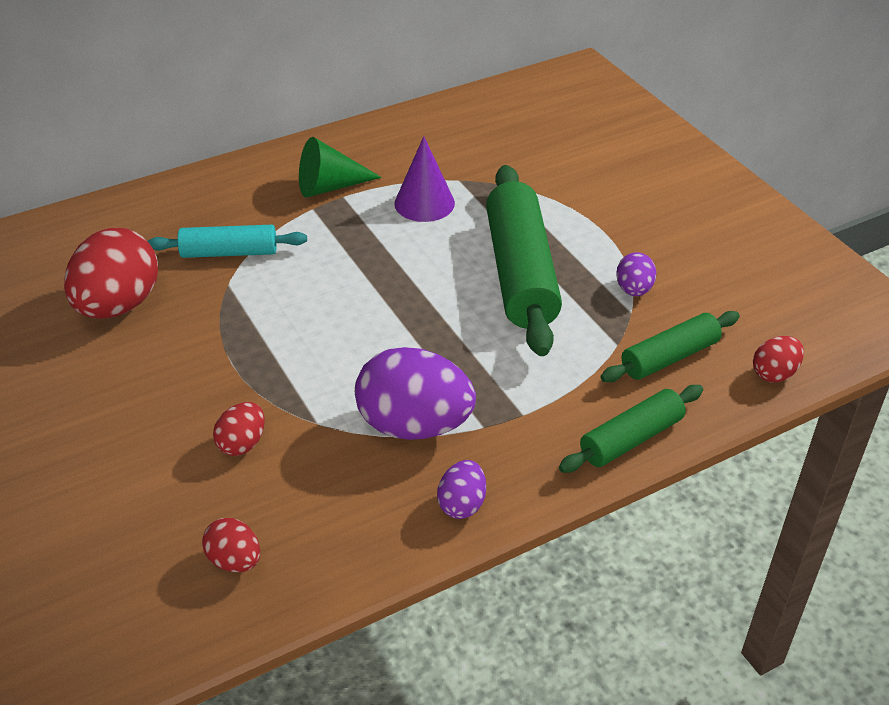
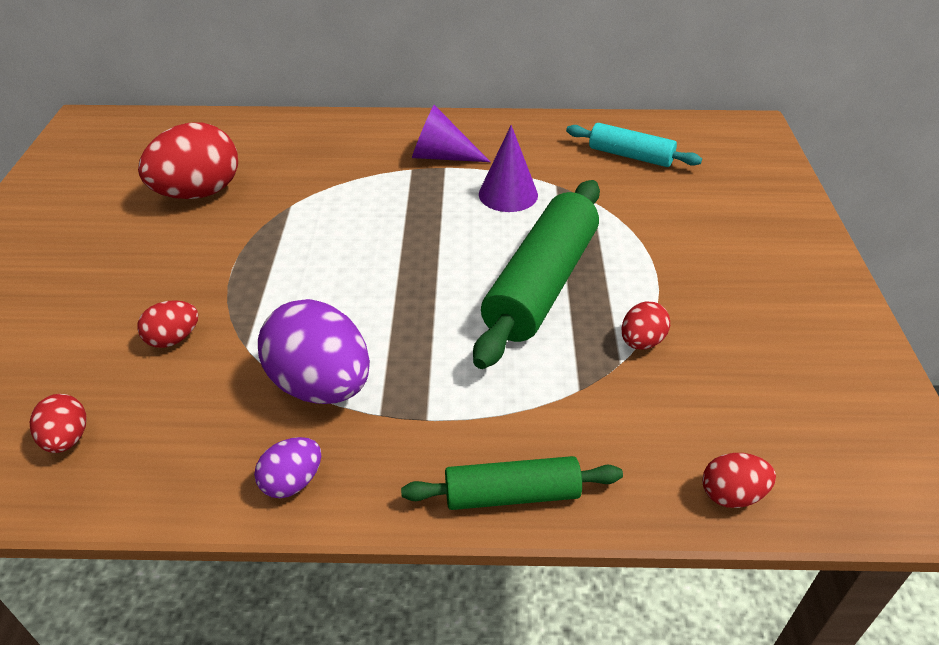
camera: 30 degrees right, 0 degrees up
(229, 252) = (315, 181): turquoise rolling pin -> turquoise rolling pin (630, 156)
(330, 187) = (441, 156): green cone -> purple cone
(634, 290) = (641, 342): purple egg -> red egg
(669, 357) = (624, 425): green rolling pin -> none

